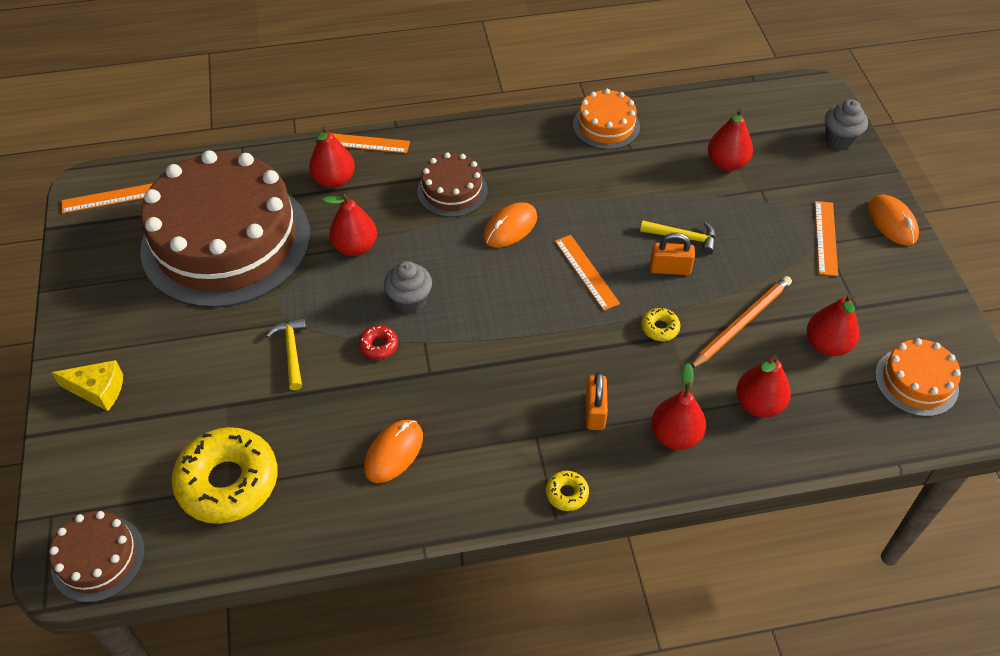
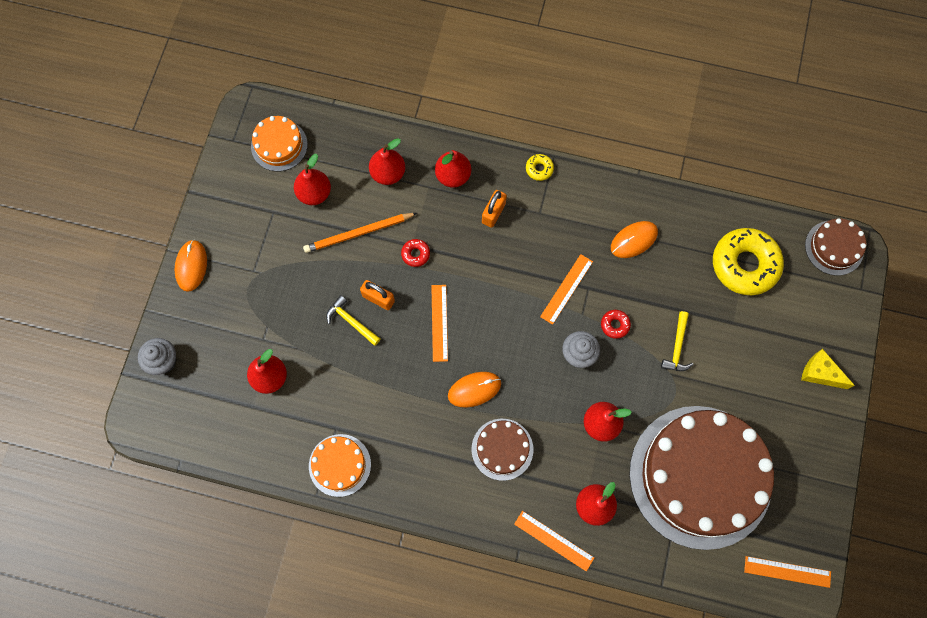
camera: 155 degrees left, 20 degrees up
(660, 328) = (415, 254): yellow donut -> red donut
(825, 238) = (249, 274): orange ruler -> orange ruler (566, 289)

